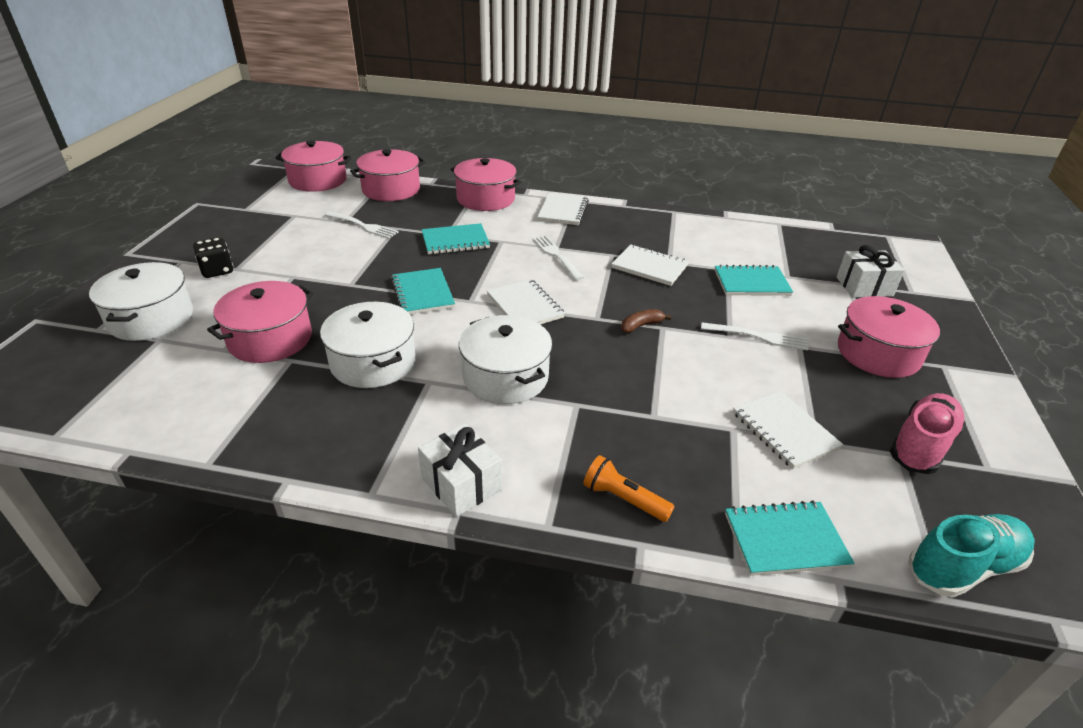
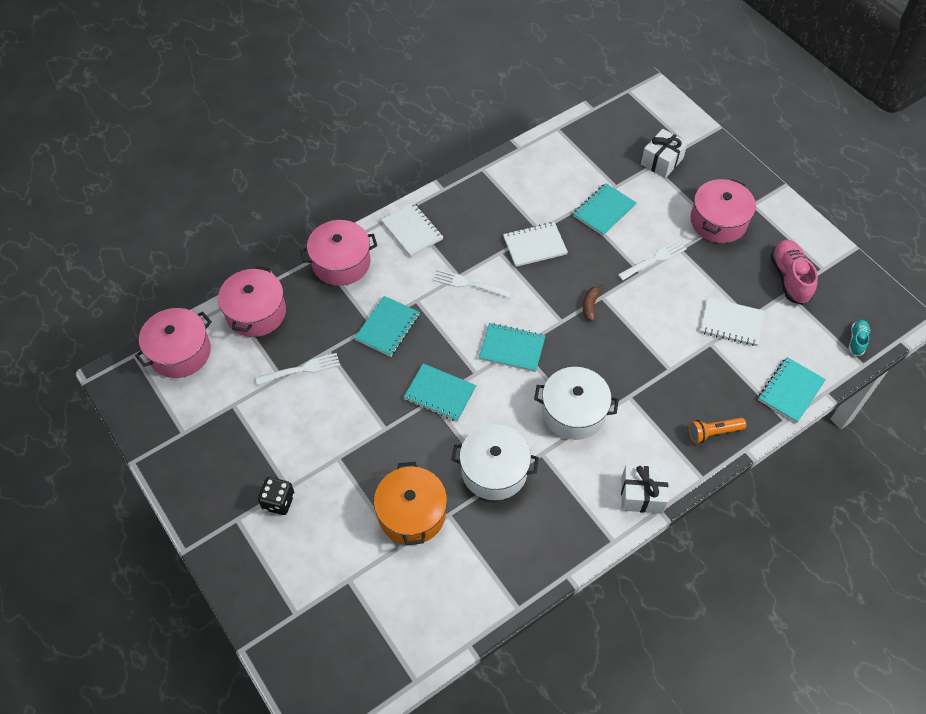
camera: 45 degrees left, 20 degrees up
(151, 318) = (313, 574): white pot -> none
(270, 339) = (412, 513): pink pot -> orange pot
(525, 306) = (512, 348): white notebook -> turquoise notebook
(963, 566) = (857, 341): turquoise shoe -> turquoise shoe, size x0.54

